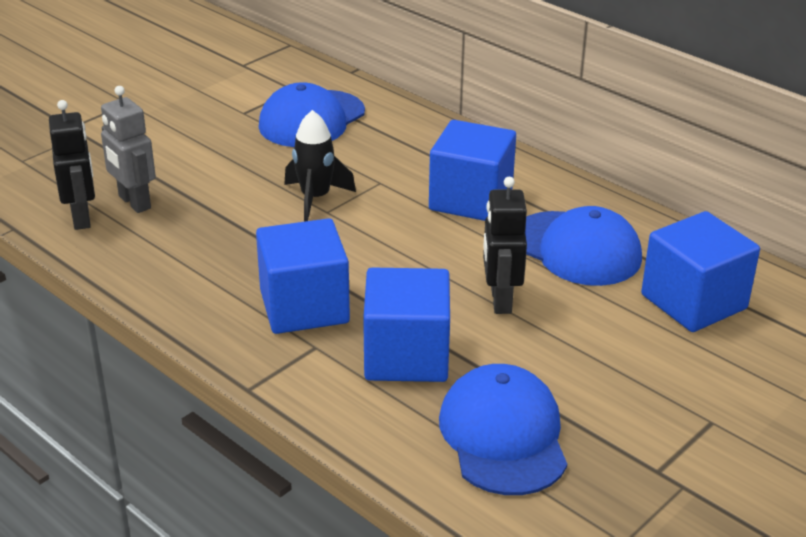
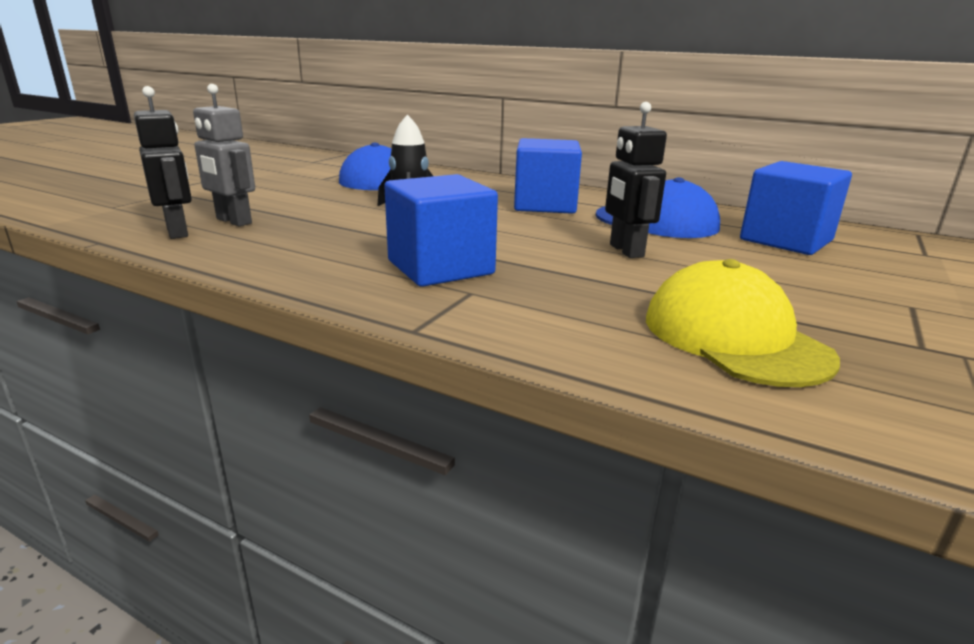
camera: 15 degrees left, 10 degrees down
(406, 356) = (572, 290): blue cube -> none
(503, 435) = (734, 337): blue cap -> yellow cap

